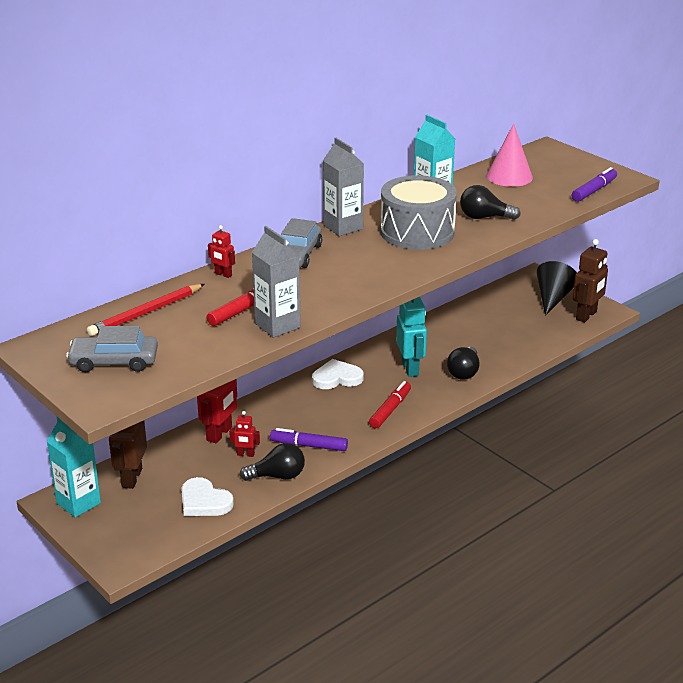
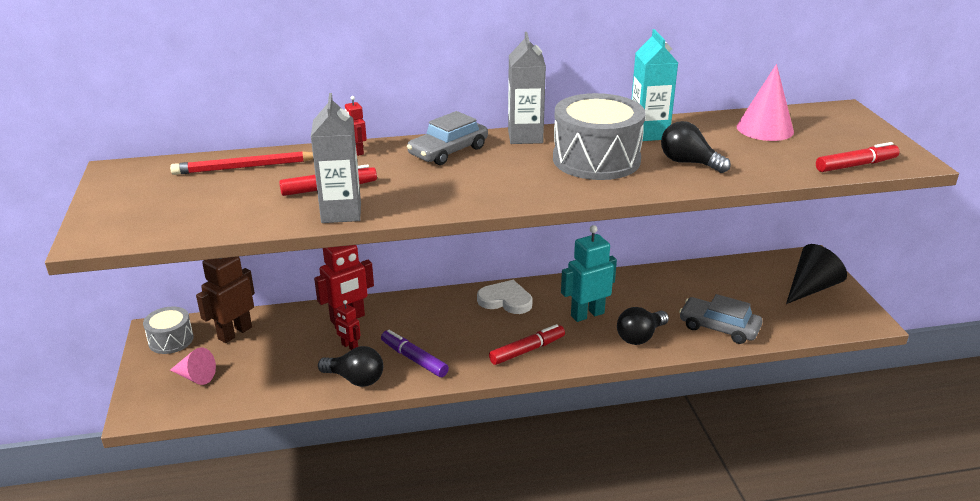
camera: 30 degrees right, 0 degrees up
(78, 503) = (171, 340): turquoise carton -> grey drum
(114, 361) = (158, 203): grey car -> grey car (719, 327)
(138, 522) = (195, 376): none -> pink cone
(204, 501) = (268, 379): white heart -> none
(410, 368) = (587, 314): turquoise robot -> turquoise robot turned 135 degrees counterclockwise
(586, 315) = (836, 318): brown robot -> none
(594, 190) = (856, 165): purple marker -> red marker

